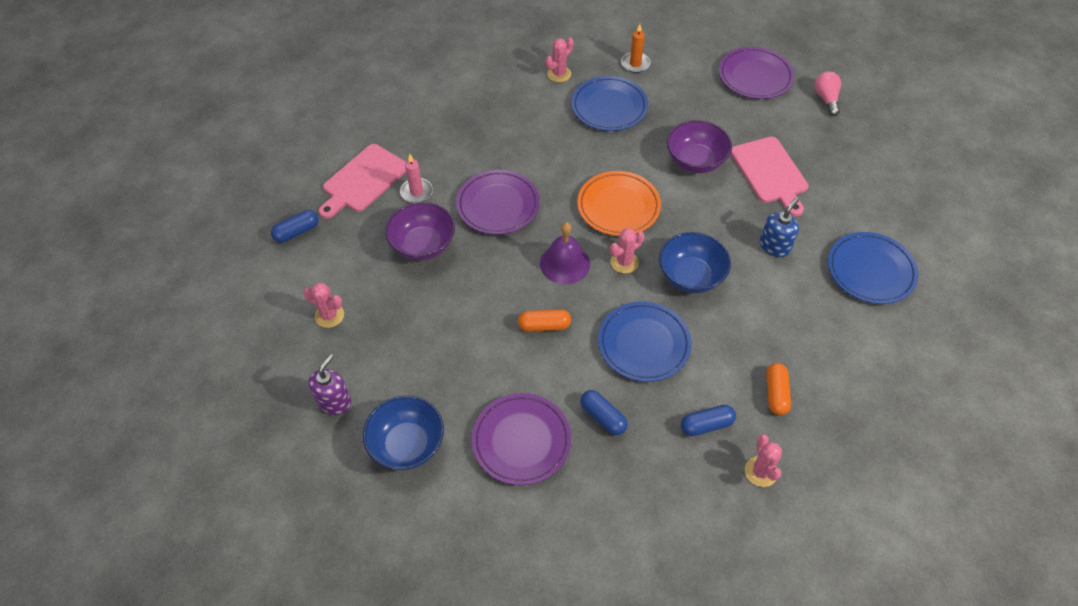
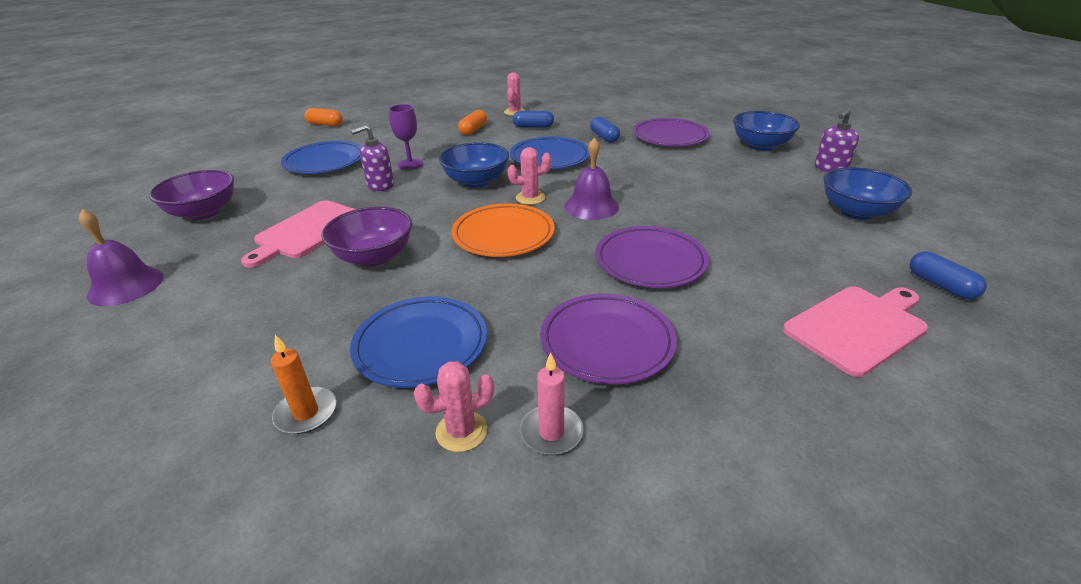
camera: 160 degrees left, 20 degrees down
(297, 232) = (940, 285): blue capsule -> blue capsule turned 75 degrees clockwise
(329, 315) = (856, 212): pink cactus -> blue bowl
(416, 192) = (766, 296): pink candle -> pink candle (551, 432)
(423, 245) = (753, 244): purple bowl -> purple bowl (203, 212)
(544, 326) = (630, 176): orange capsule -> orange capsule (325, 124)
(755, 76) = (158, 337): purple plate -> purple plate (607, 342)
(770, 172) = (308, 231): pink cutting board -> pink cutting board turned 150 degrees counterclockwise
(775, 246) = (380, 185): blue soap dispenser -> purple soap dispenser
(780, 290) = (410, 164): none -> purple goblet
(826, 99) = (126, 286): pink light bulb -> purple bell

